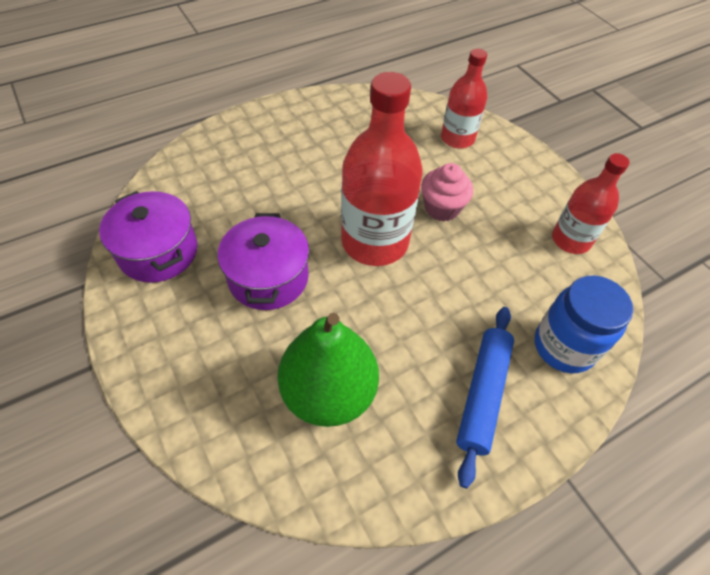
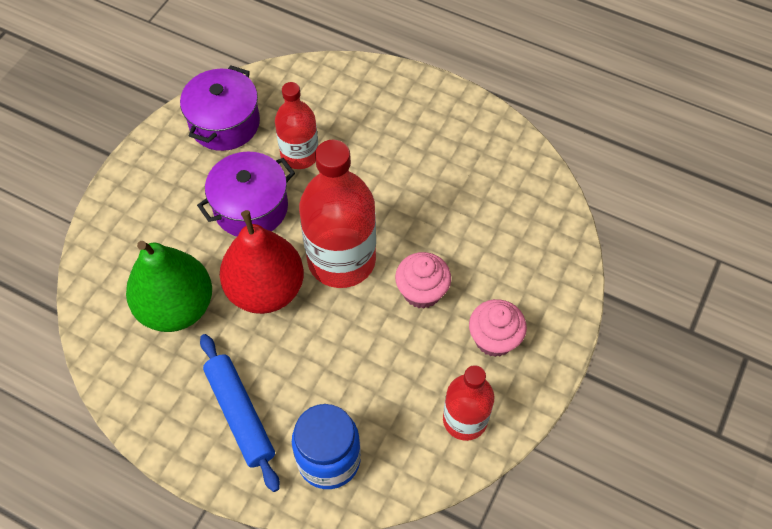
camera: 60 degrees right, 5 degrees up
(364, 309) = (266, 289): none -> red pear
(457, 138) = (531, 259): red bottle -> red bottle (300, 155)
(482, 394) = (240, 414): blue rolling pin -> blue rolling pin turned 75 degrees clockwise
(511, 190) = (494, 339): none -> pink cupcake

